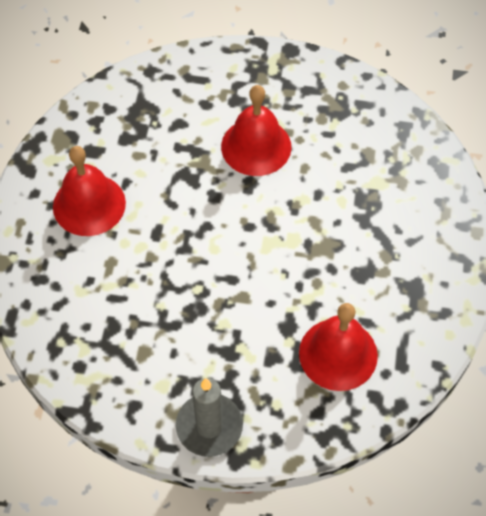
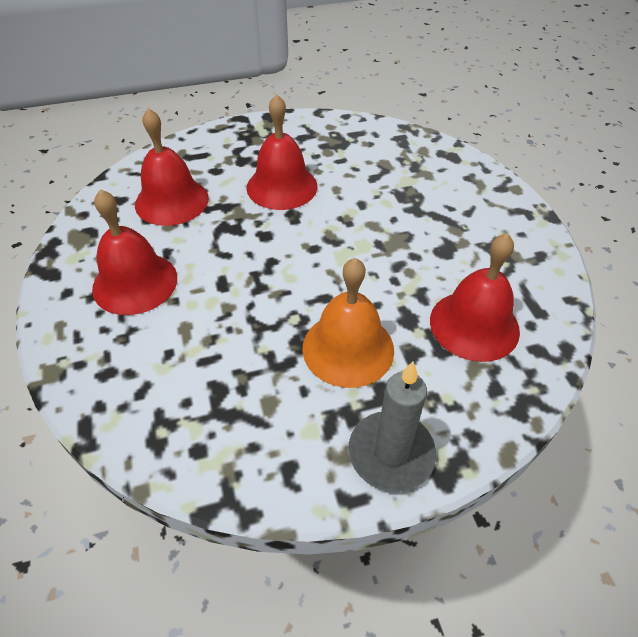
camera: 25 degrees left, 10 degrees down
(152, 127) = (172, 201): none -> red bell
(225, 332) = (348, 348): none -> orange bell

